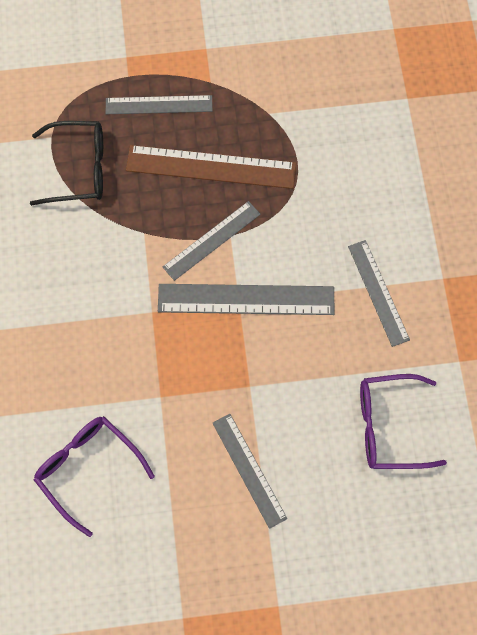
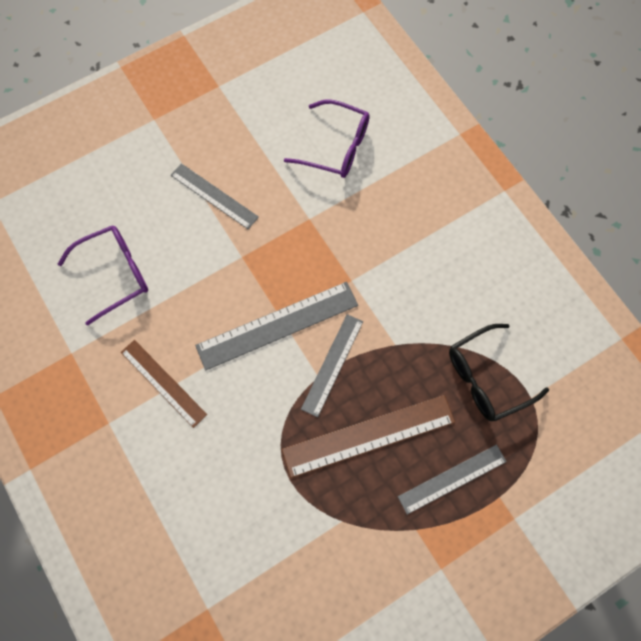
camera: 155 degrees right, 0 degrees up
(378, 292) = (163, 383): grey ruler -> brown ruler

